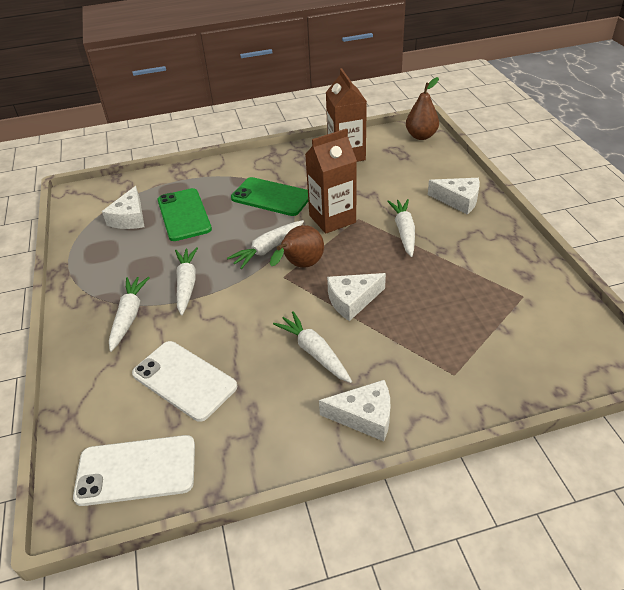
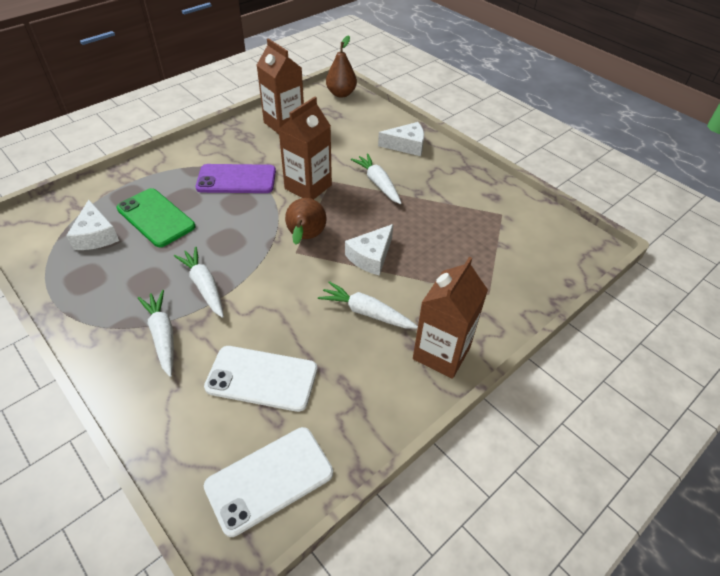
camera: 30 degrees left, 5 degrees up
(268, 249) = (264, 230): white carrot -> none
(271, 197) = (236, 179): green phone -> purple phone
(364, 416) = (441, 353): white cheese -> brown carton

